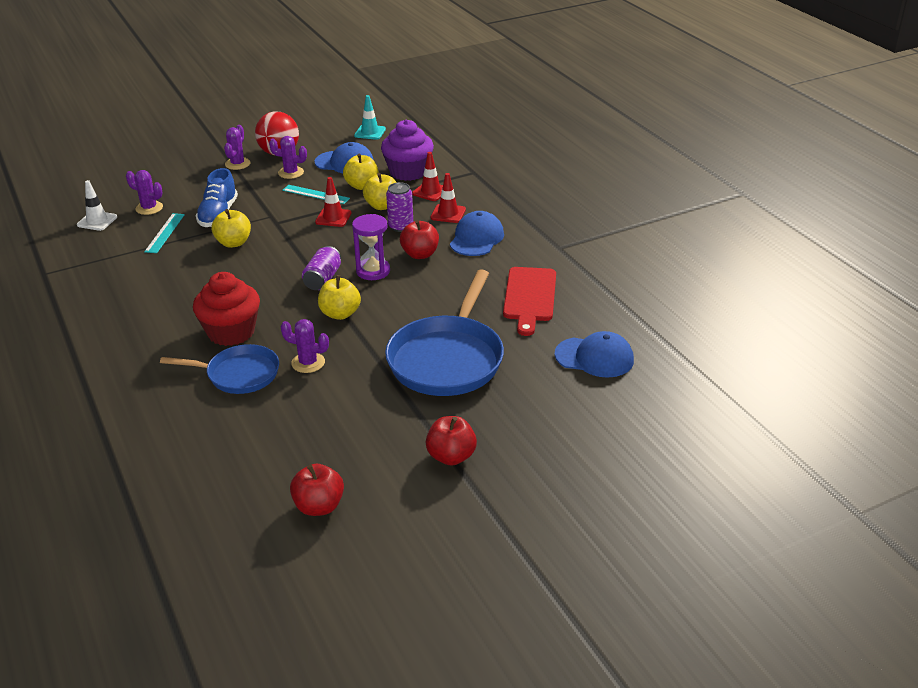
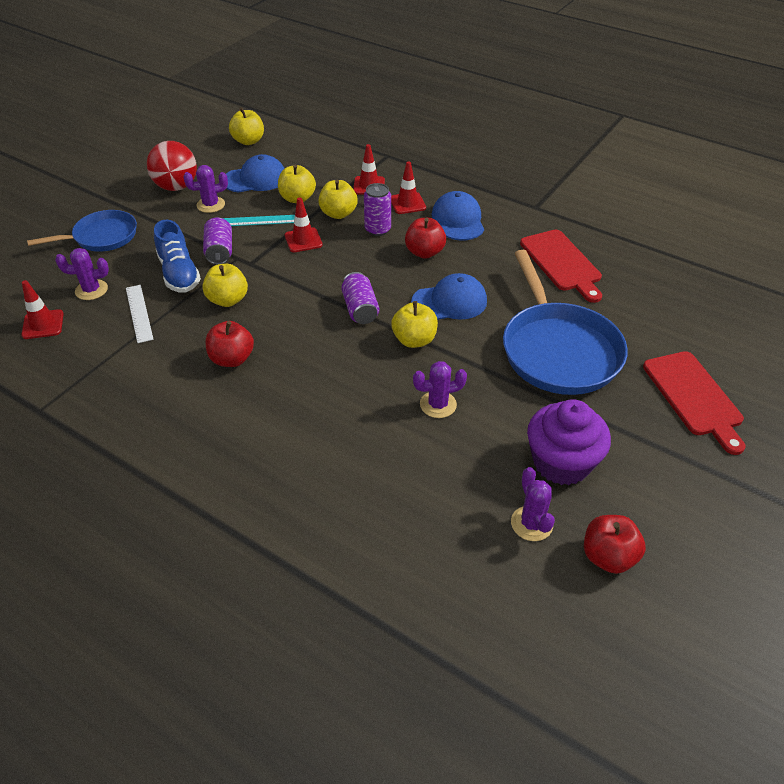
camera: 30 degrees left, 10 degrees up
(97, 221) = (43, 324): white traffic cone -> red traffic cone
(164, 233) = (139, 313): turquoise ruler -> white ruler
(231, 332) = (327, 401): red cupcake -> none
(237, 164) = (143, 211): purple cactus -> purple cactus (531, 523)
(239, 374) = (383, 445): blue pan -> blue pan (102, 237)
(263, 208) = (219, 251): none -> purple can
(370, 132) = (248, 141): turquoise traffic cone -> yellow apple
(373, 271) = (399, 284): purple hourglass -> none
(408, 172) = (327, 171): purple cupcake -> purple cupcake (561, 462)
(451, 456) = (663, 448): red apple -> red apple (232, 359)
(524, 432) = (694, 397): none -> red cutting board
(594, 357) = (672, 302): blue cap -> blue cap (449, 302)

